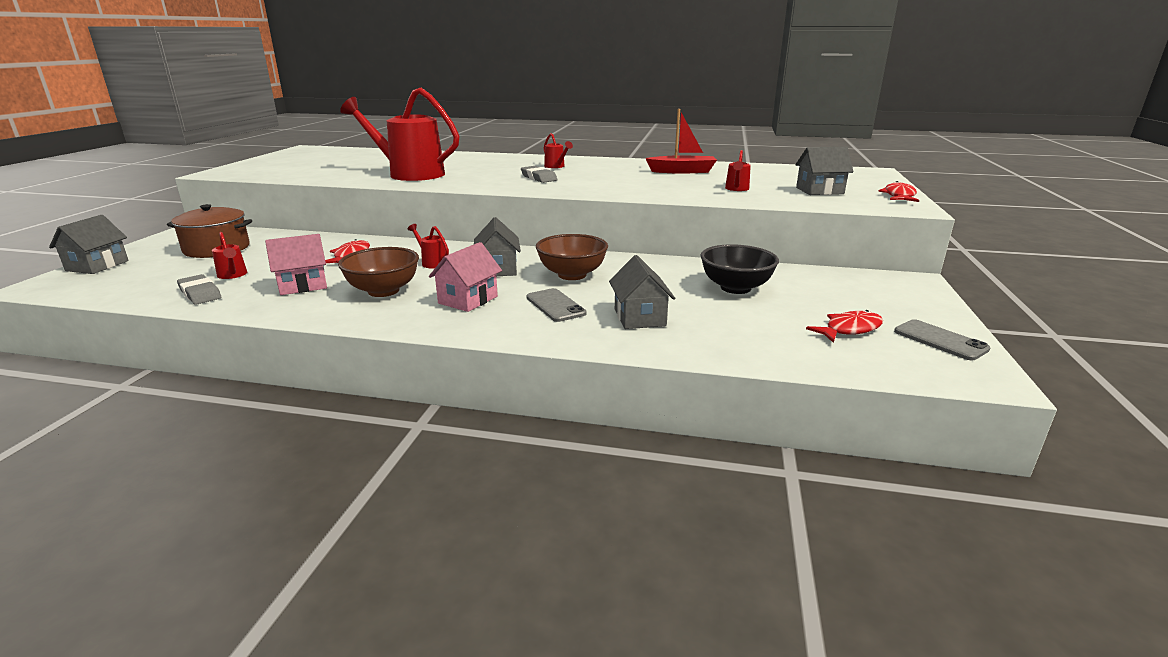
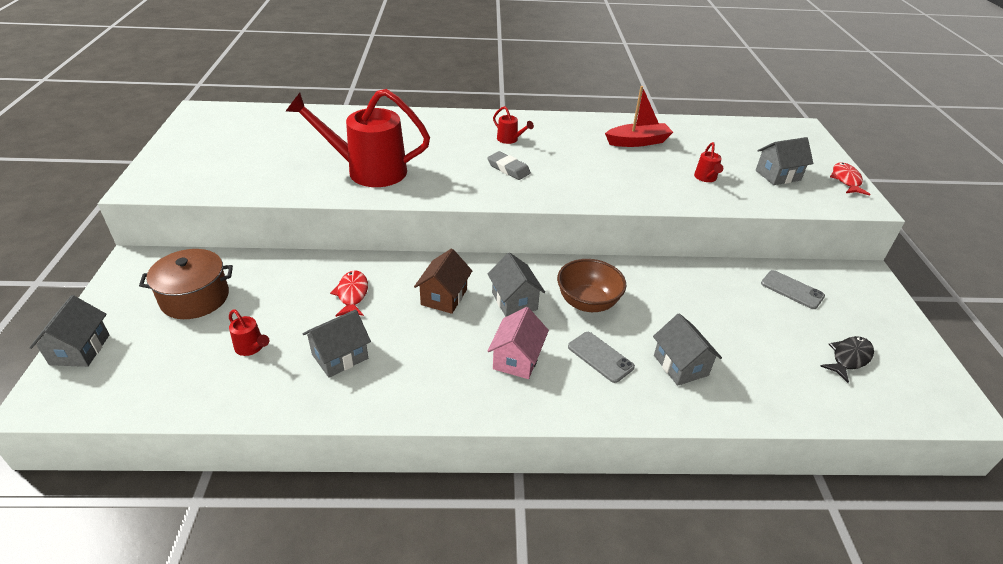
camera: 15 degrees left, 15 degrees up
(200, 293) = (241, 387): grey eraser -> none
(303, 285) = (340, 356): pink house -> grey house
(383, 291) = (427, 355): brown bowl -> none
(432, 262) = (444, 297): red watering can -> brown house
(735, 288) = (736, 306): black bowl -> none
(849, 329) = (849, 358): red fish -> black fish
(940, 340) = (918, 363): grey phone -> grey phone (792, 290)

